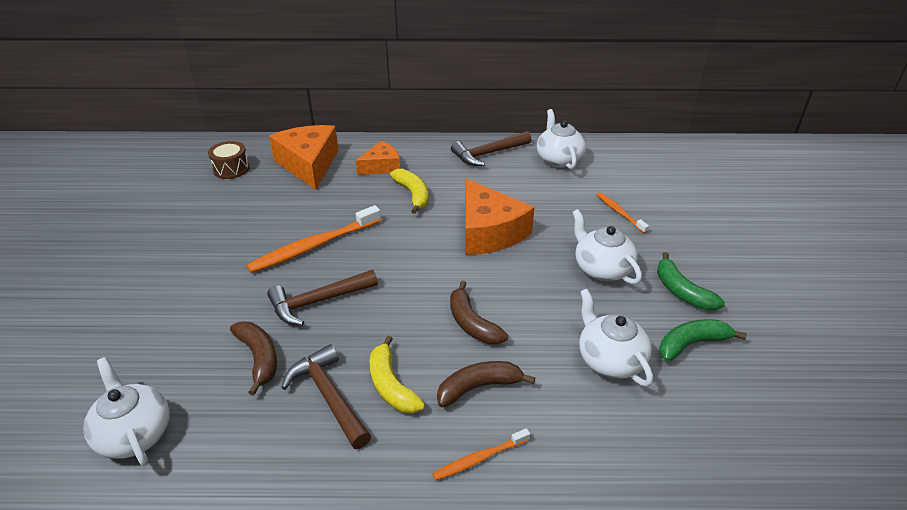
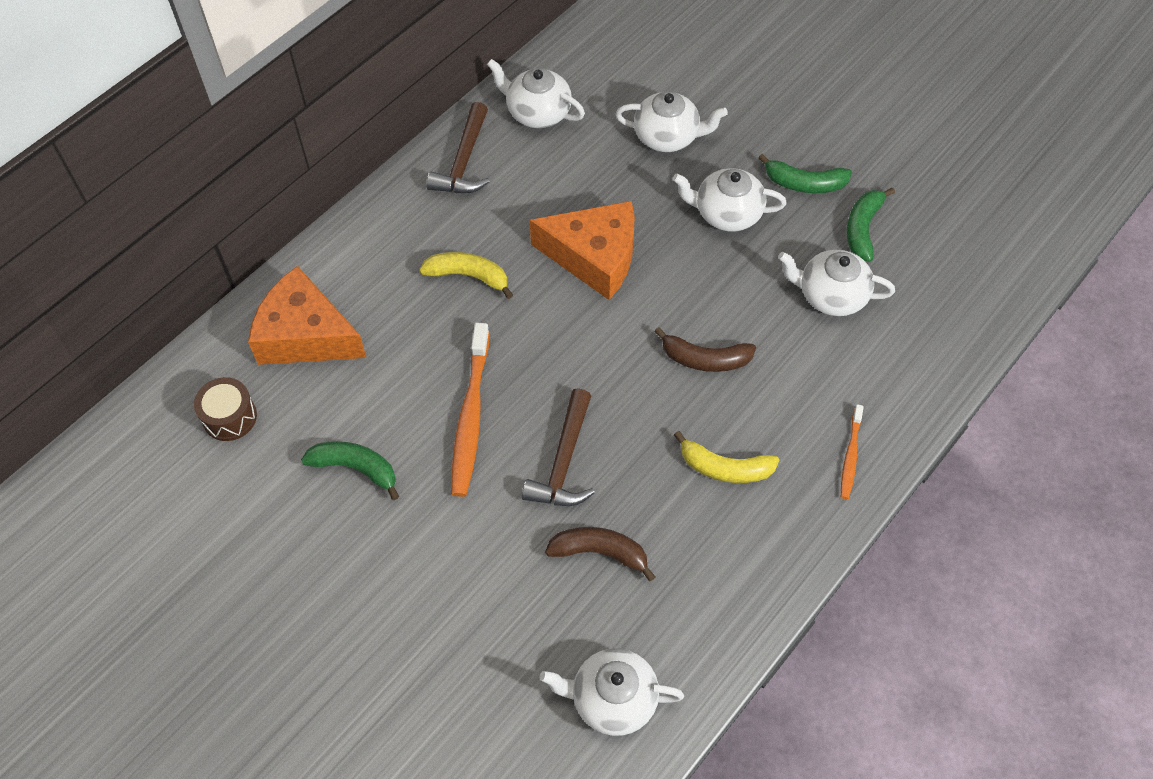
camera: 50 degrees left, 20 degrees up
(235, 224) = (356, 468): none -> green banana
(329, 396) = (697, 522): brown hammer -> none
(381, 166) = (385, 270): orange cheese -> none
(479, 387) = (781, 406): brown banana -> none
(619, 212) = (667, 137): orange toothbrush -> white teapot

